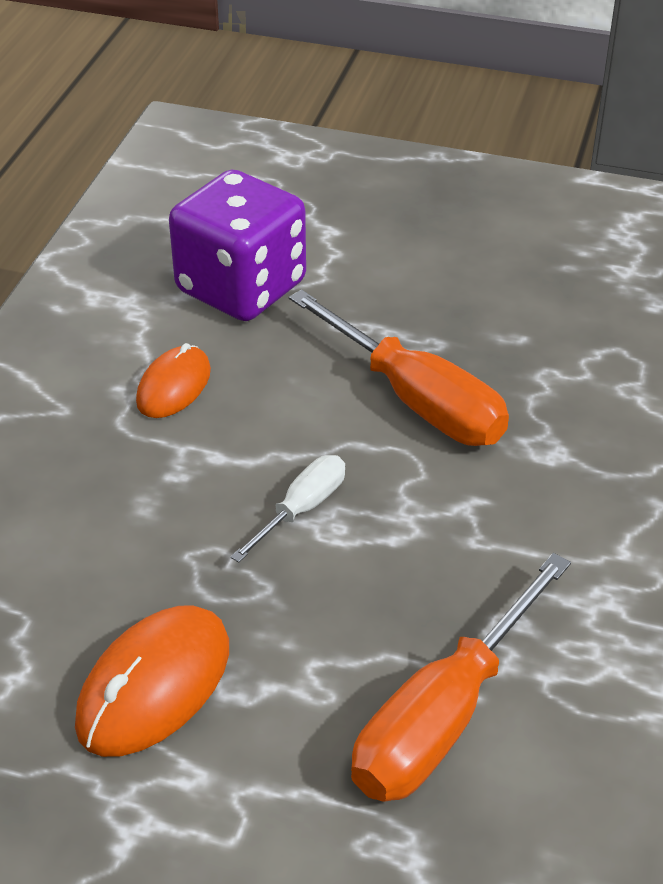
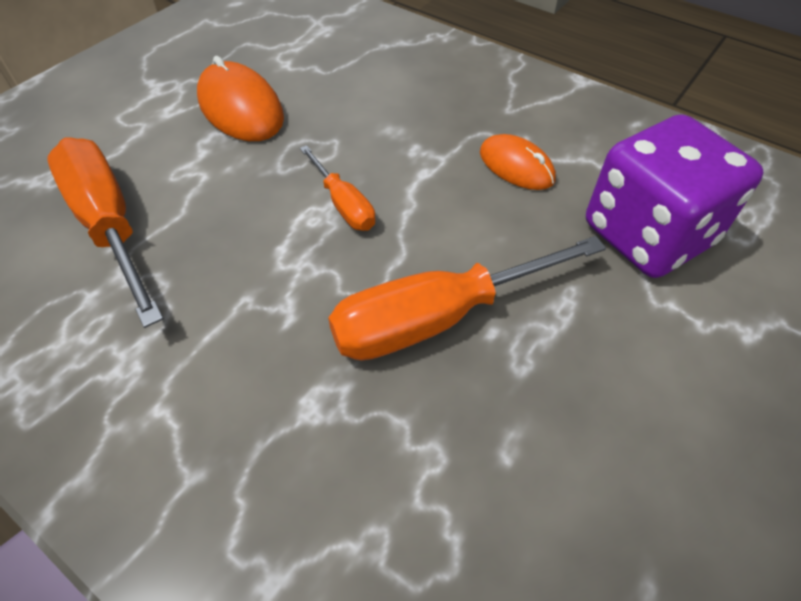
camera: 110 degrees right, 10 degrees up
(302, 508) = (344, 205): white screwdriver -> orange screwdriver

